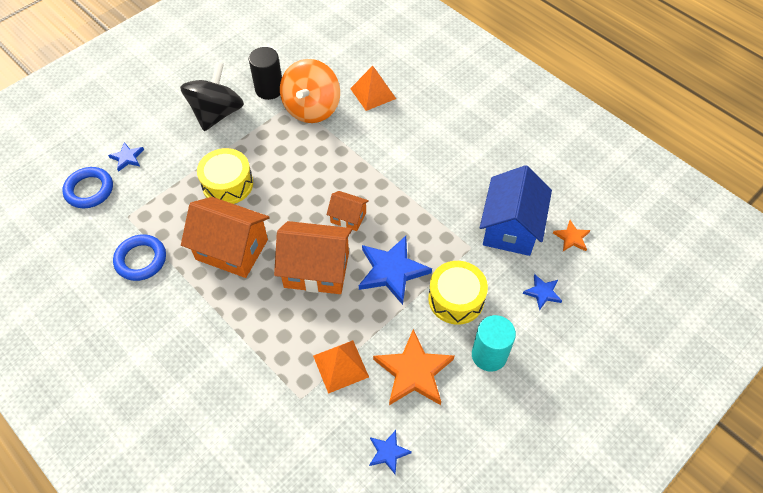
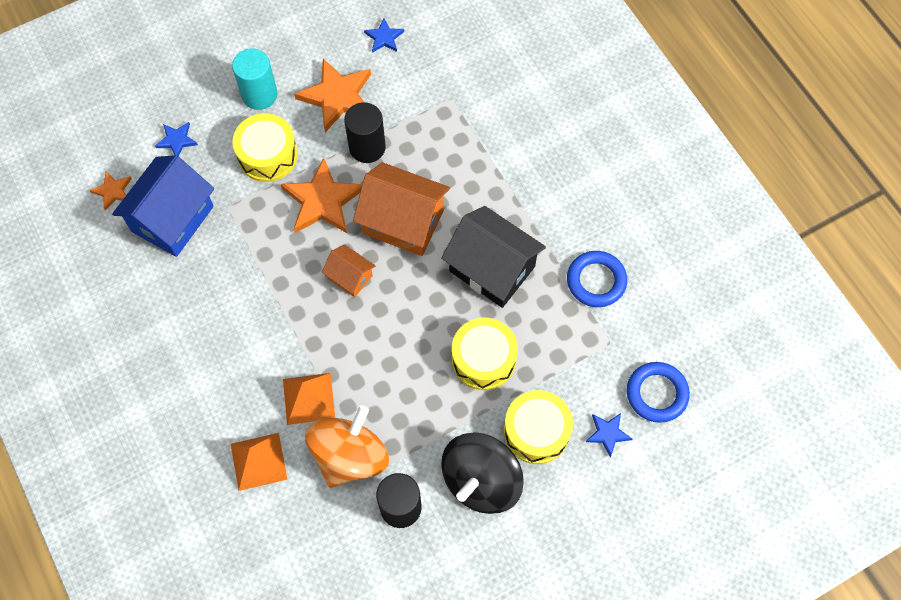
camera: 165 degrees left, 10 degrees up
(181, 148) = (536, 431): none -> yellow drum
(232, 249) = (492, 269): orange house -> black house
(341, 366) = (405, 118): orange pyramid -> orange pyramid (308, 398)
(368, 328) = (367, 147): none -> black cylinder
(392, 271) = (322, 201): blue star -> orange star

